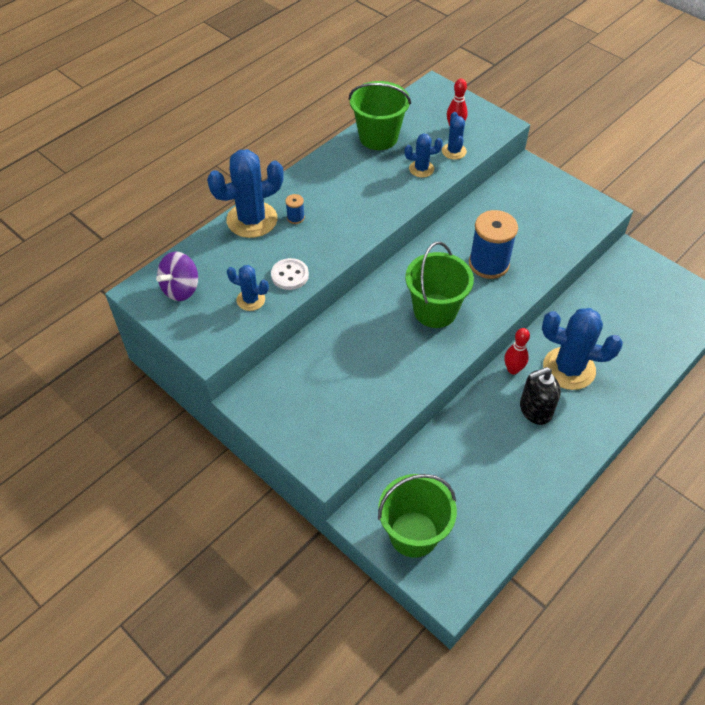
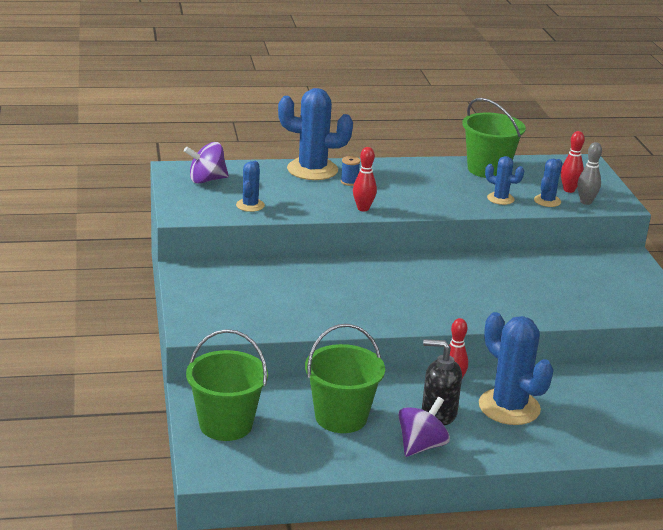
camera: 35 degrees right, 25 degrees down
(251, 300) = (250, 205): blue cactus -> blue cactus turned 45 degrees clockwise
(290, 275) = (299, 206): white button -> none
(339, 246) = (363, 208): none -> red bowling pin
(435, 311) = (410, 296): green bucket -> green bucket (341, 417)
(479, 136) = (586, 202): none -> grey bowling pin
(489, 264) = (502, 292): blue spool -> none
(555, 452) = (421, 446): none -> purple spinning top

